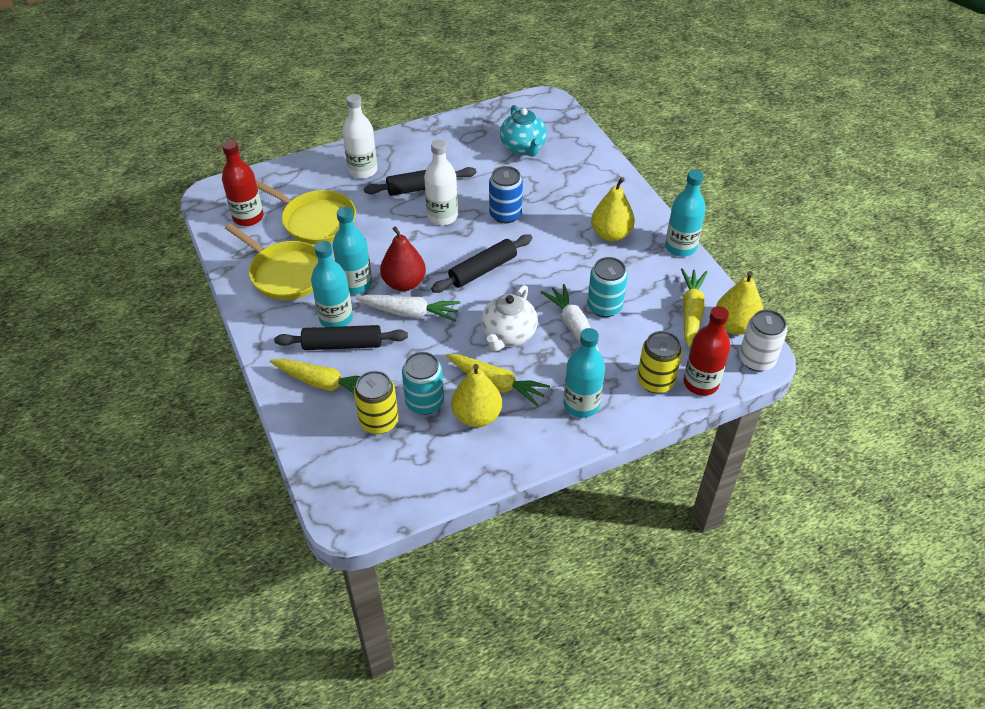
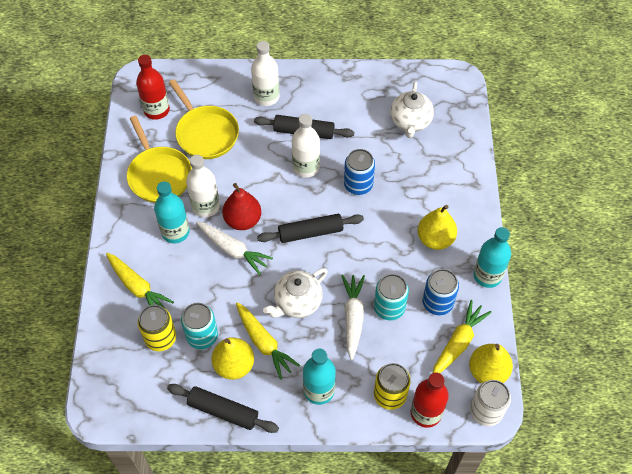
camera: 25 degrees right, 10 degrees up
(342, 344) = (168, 258): black rolling pin -> black rolling pin (223, 411)
(355, 284) = (205, 206): turquoise bottle -> white bottle
(523, 148) = (410, 122): turquoise teapot -> white teapot
(649, 286) = (437, 303): none -> blue can

